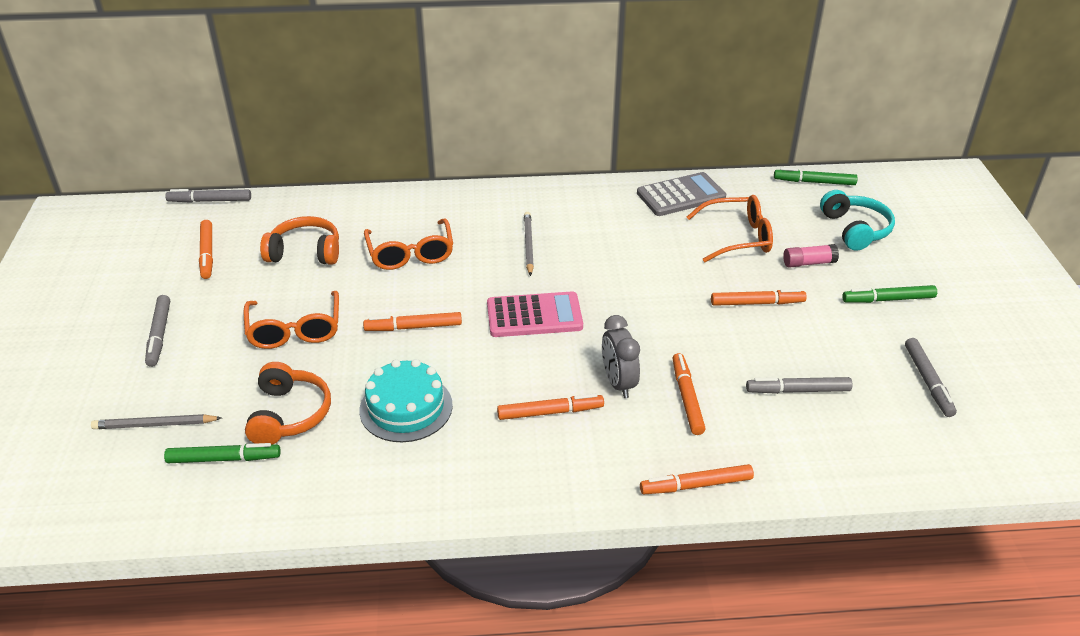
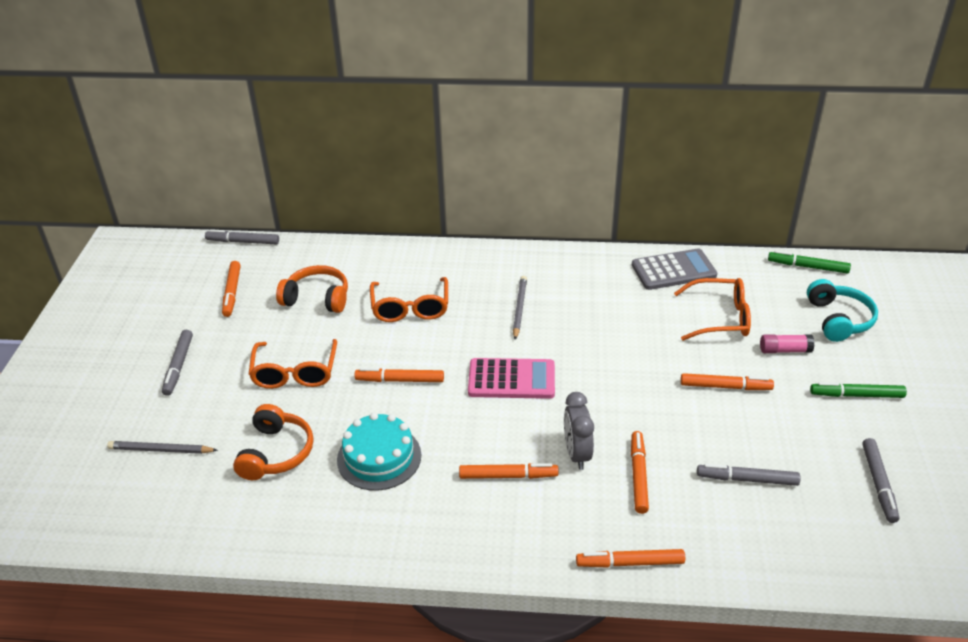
camera: 10 degrees right, 0 degrees up
(224, 459) = (213, 488): green marker -> none

